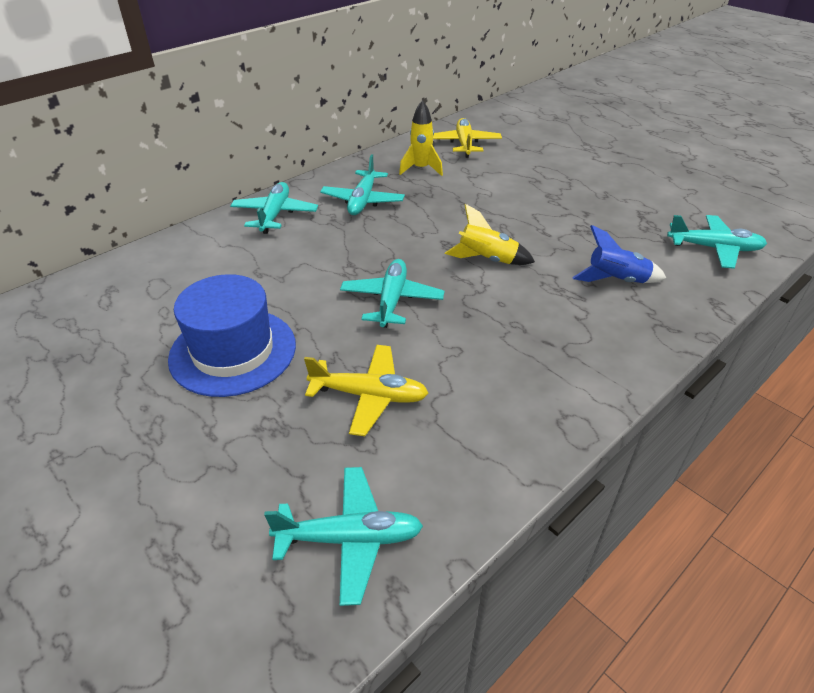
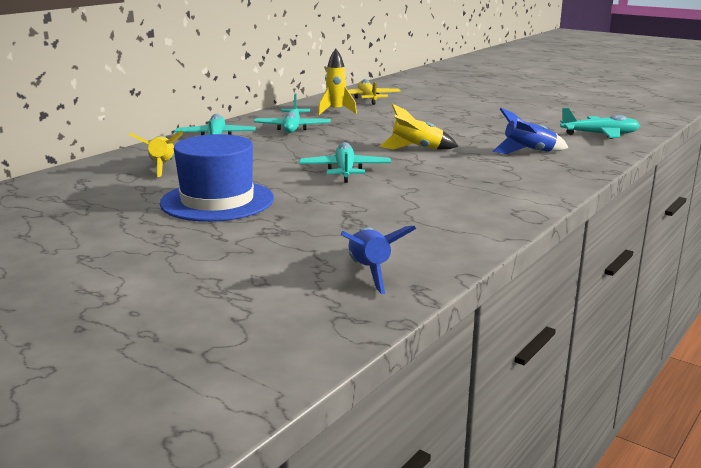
camera: 10 degrees left, 20 degrees down
(200, 271) = (162, 167): none -> yellow rocket
(349, 539) = (369, 272): turquoise plane -> blue rocket
(369, 396) = (350, 212): yellow plane -> none

